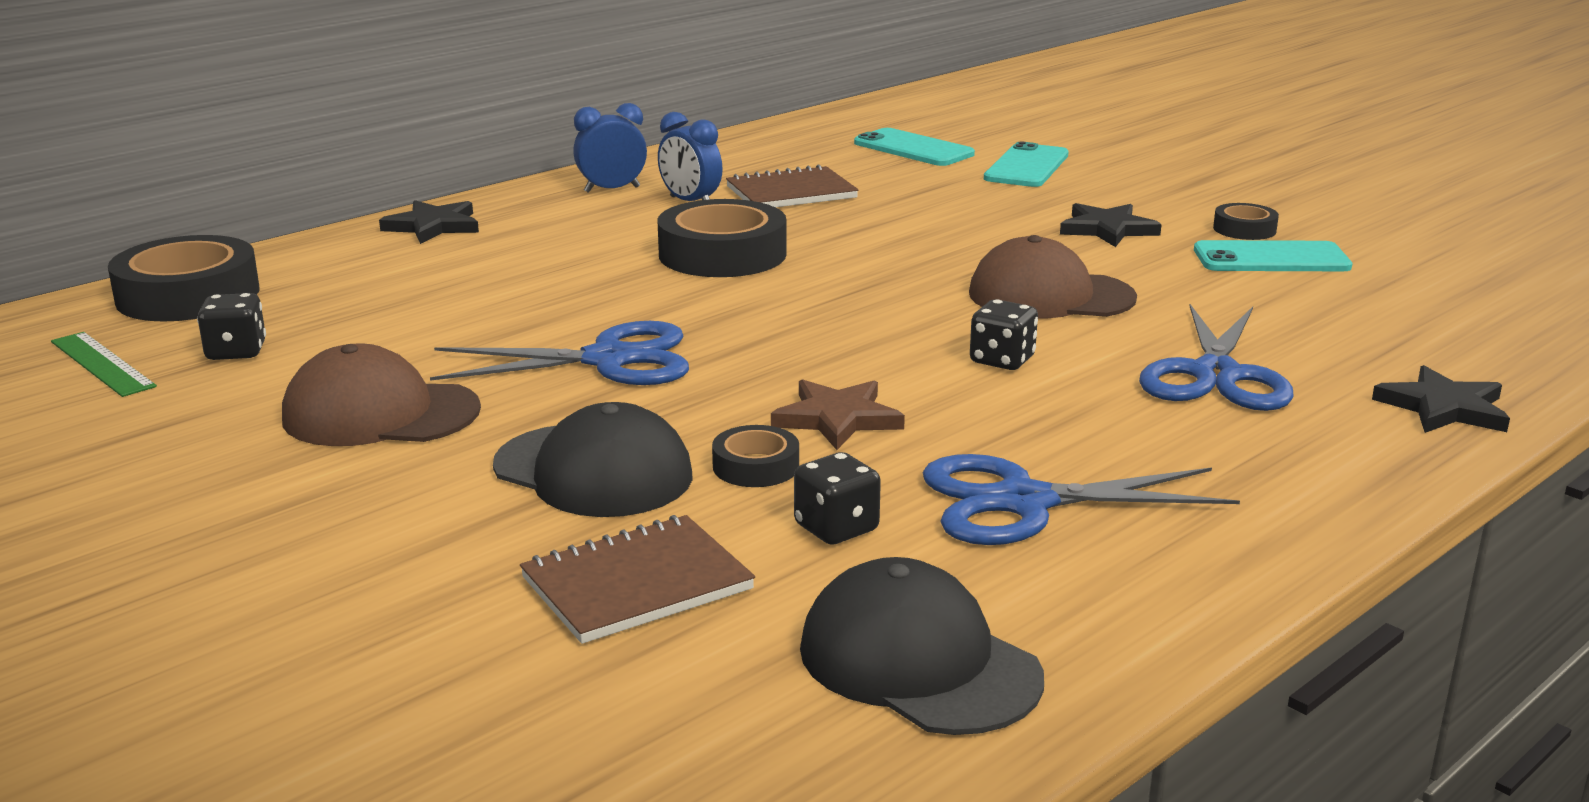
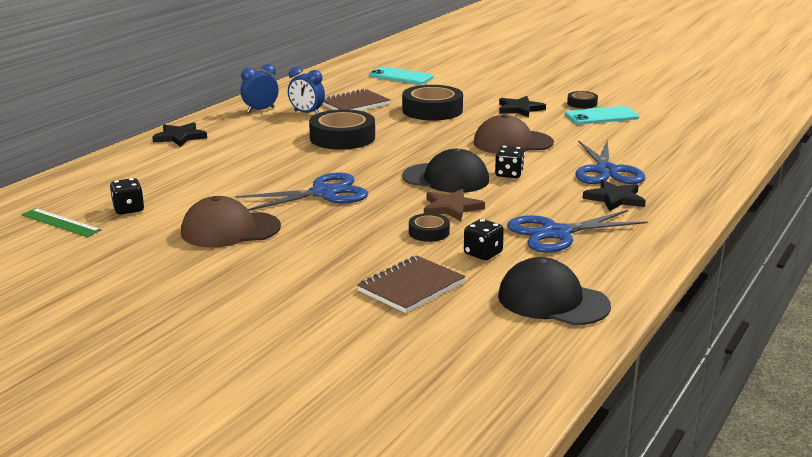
camera: 15 degrees left, 0 degrees up
(188, 295) = (75, 184): black tape -> black tape (432, 110)
(593, 471) = (355, 243): black cap -> black cap (446, 178)
(1026, 167) = (462, 81): turquoise phone -> none
(1443, 408) = (707, 174): black star -> black star (614, 198)

